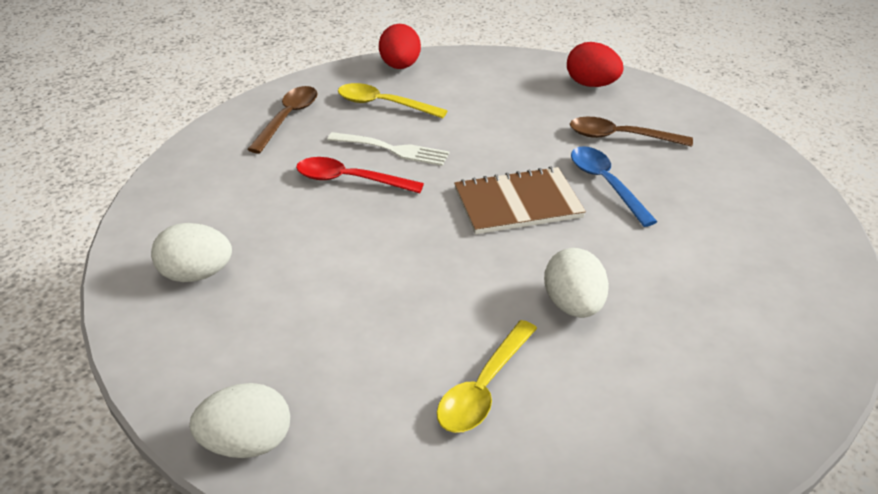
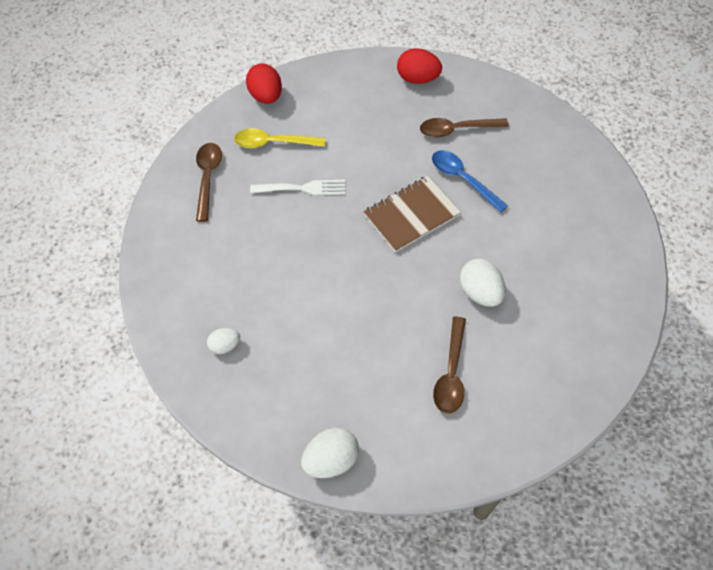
camera: 20 degrees left, 20 degrees up
(196, 274) = (225, 346): white egg -> white egg, size x0.60
(350, 180) = (286, 228): red spoon -> none
(484, 388) = (451, 373): yellow spoon -> brown spoon

